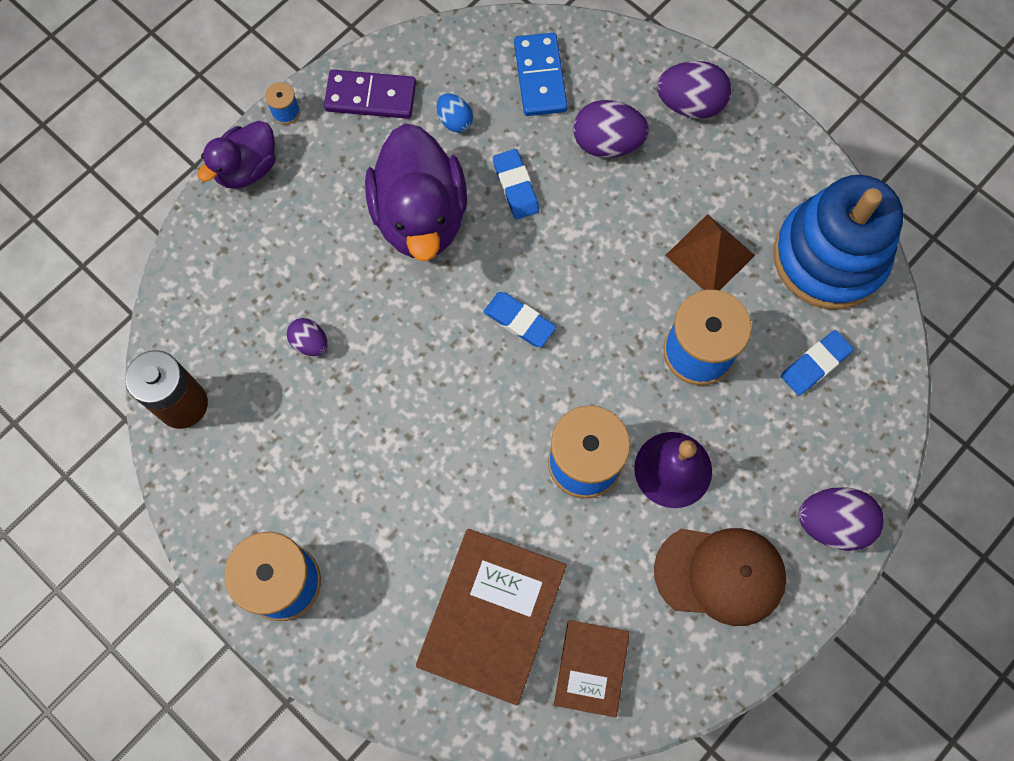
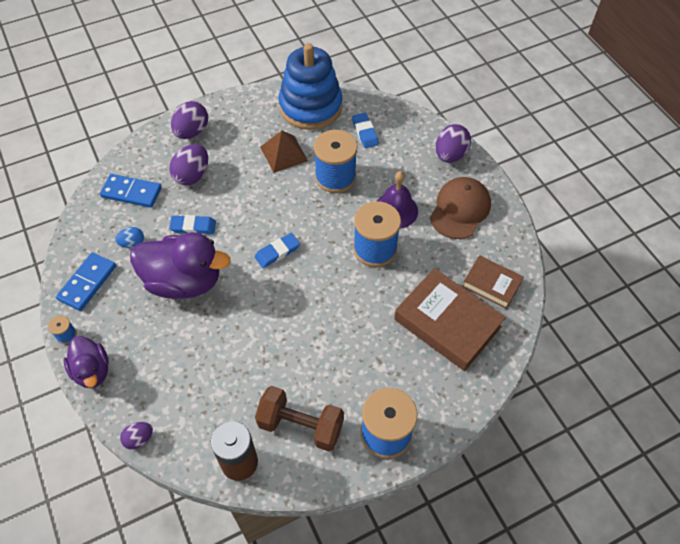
camera: 70 degrees left, 15 degrees down
(257, 462) = (300, 425): none -> brown dumbbell
(310, 343) = (235, 369): purple egg -> purple egg (139, 439)
(370, 97) = (87, 283): purple domino -> blue domino

